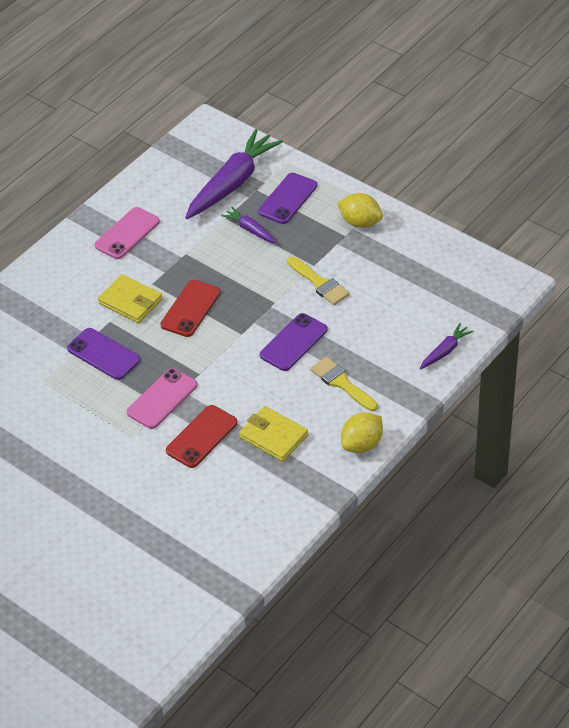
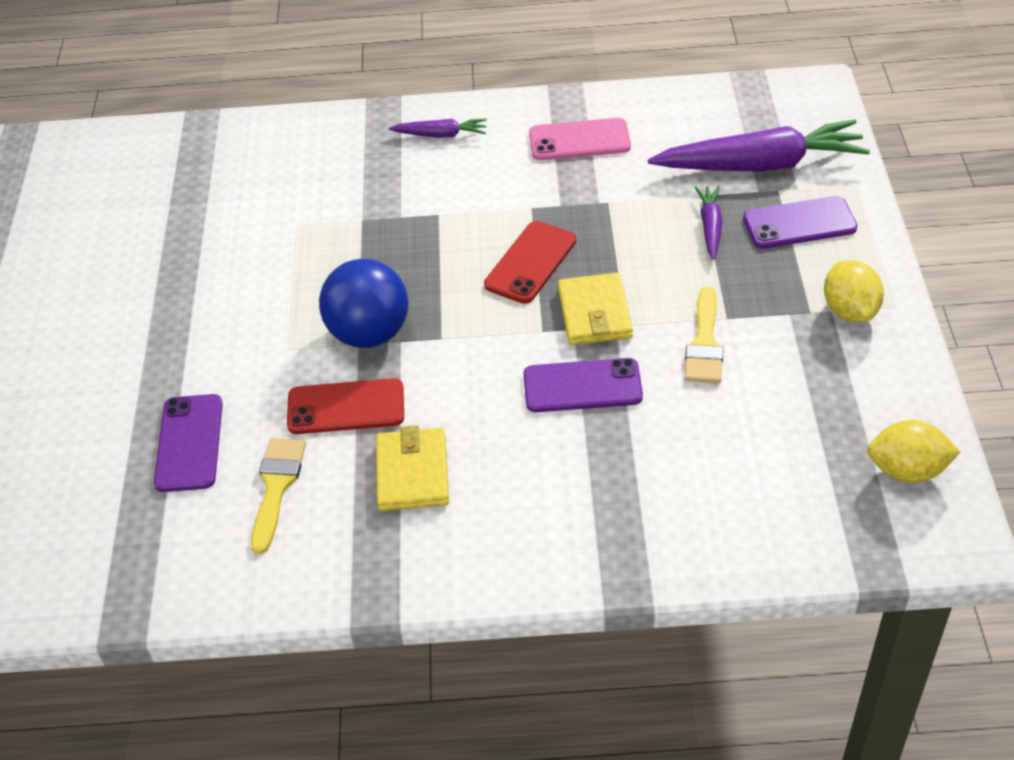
camera: 50 degrees right, 0 degrees up
(103, 354) = (385, 242): purple phone -> purple phone (189, 443)
(130, 301) = (485, 210): yellow wallet -> yellow wallet (594, 313)
(162, 399) = (369, 333): pink phone -> blue ball
(190, 309) = (530, 262): red phone -> red phone turned 45 degrees counterclockwise
(341, 383) = (568, 478): yellow brush -> yellow brush (276, 487)
(362, 444) = (488, 572): yellow lemon -> yellow lemon (907, 470)
(445, 351) = (744, 548): purple carrot -> purple carrot (441, 135)

